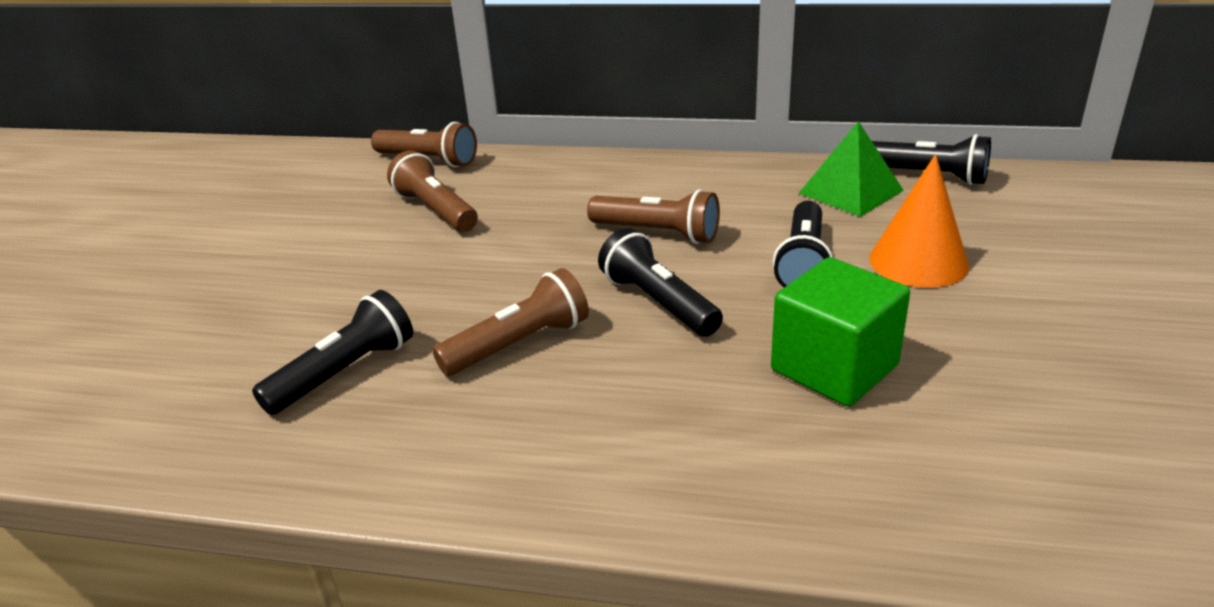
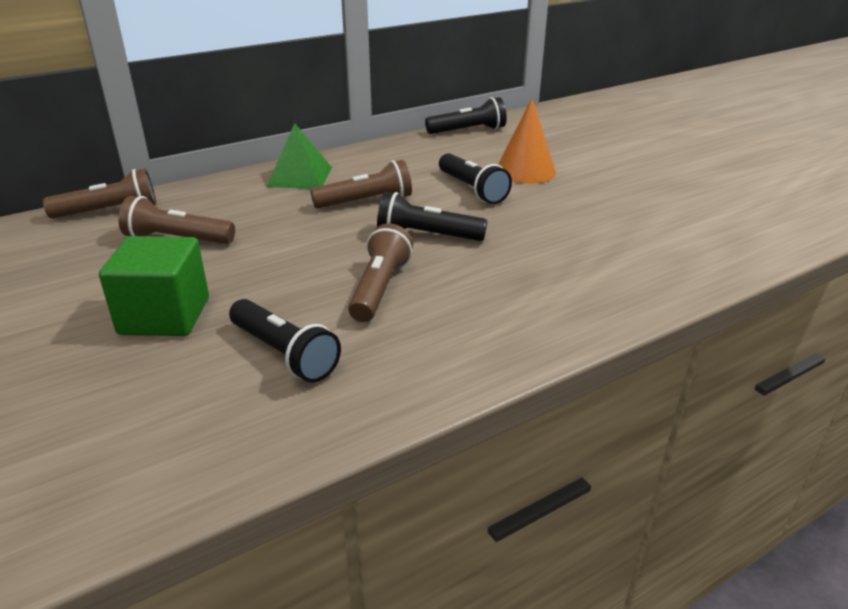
camera: 45 degrees left, 0 degrees up
(344, 372) = (284, 354): black flashlight -> black flashlight turned 135 degrees clockwise
(834, 368) = (562, 230): green cube -> green cube (164, 316)
(850, 191) = (441, 149): green pyramid -> green pyramid (300, 176)

